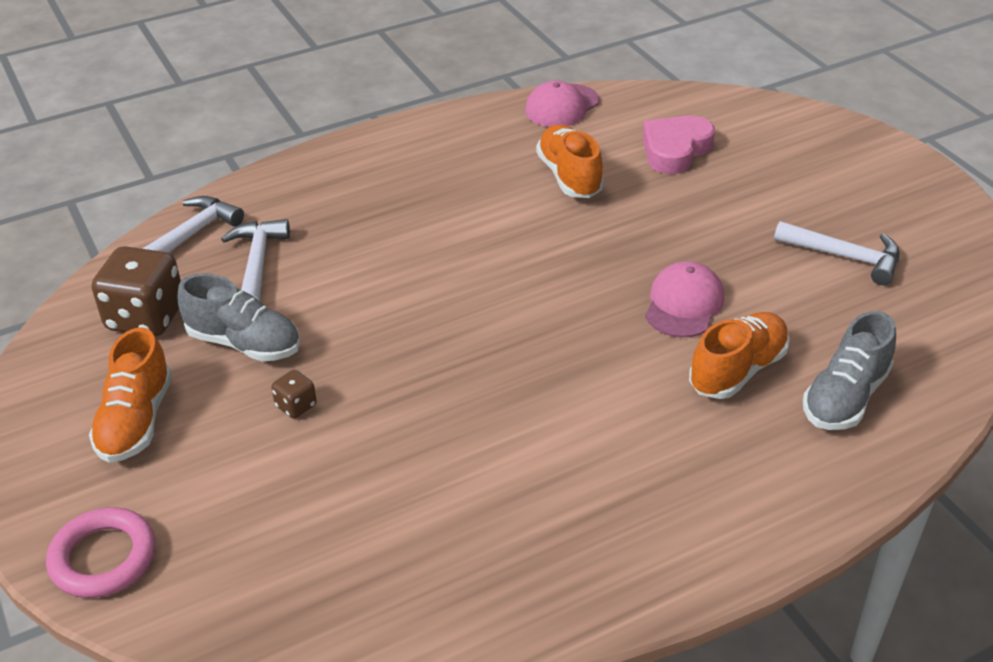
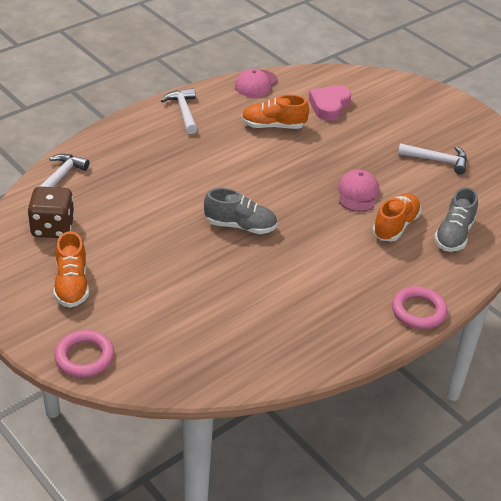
camera: 15 degrees left, 0 degrees up
(244, 343) = (117, 237): grey shoe -> grey shoe (240, 226)
(257, 263) = (107, 191): white hammer -> white hammer (183, 111)
(296, 406) = (161, 268): brown dice -> none
(569, 176) = (273, 126): orange shoe -> orange shoe turned 60 degrees counterclockwise
(740, 541) = (418, 311): none -> pink ring

